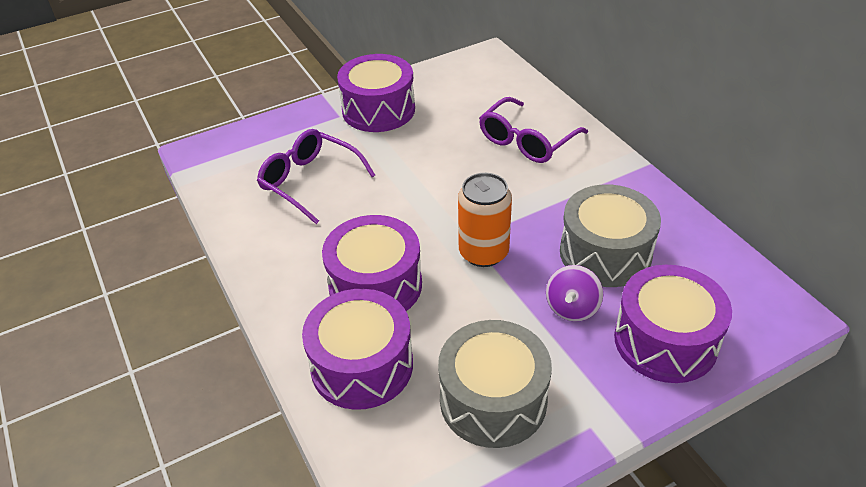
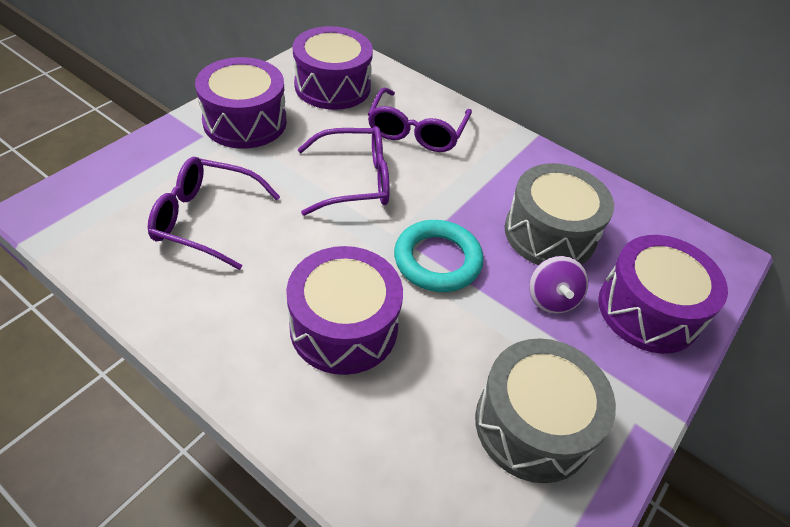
camera: 30 degrees left, 5 degrees up
(362, 365) = (377, 429): purple drum -> purple drum (332, 86)
(447, 173) = (355, 180): none -> purple glasses
(483, 252) = (437, 260): orange can -> turquoise ring

